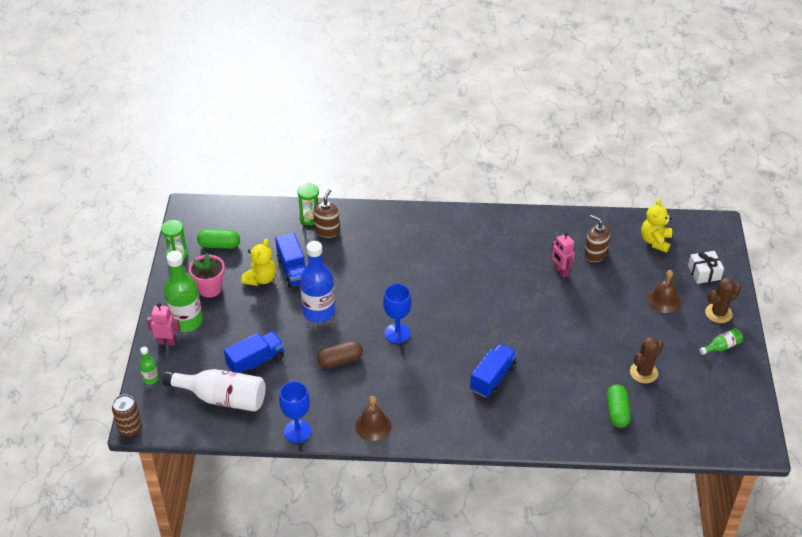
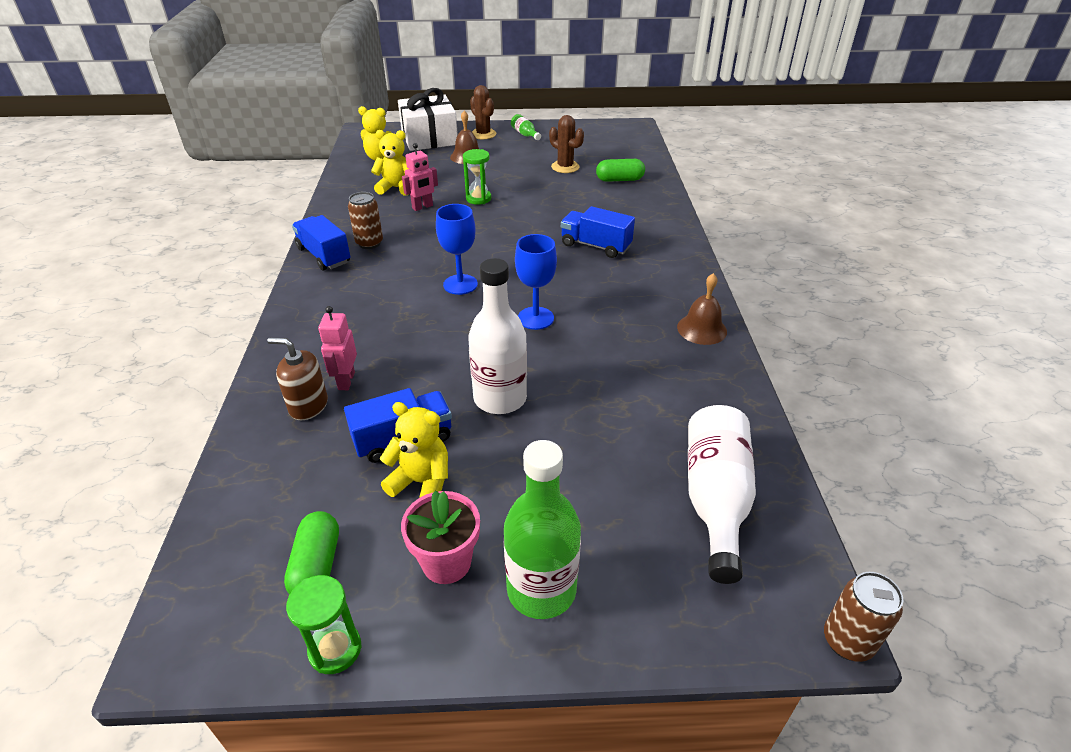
camera: 95 degrees left, 5 degrees down
(150, 379) = (709, 629): green bottle -> none
(166, 342) = (603, 618): pink robot -> pink robot (346, 381)
(255, 362) = (623, 464): blue truck -> blue truck (324, 255)
(297, 431) = (743, 399): blue goblet -> blue goblet (460, 284)
(310, 218) = (269, 431): green hourglass -> green hourglass (478, 198)
(319, 312) = (500, 398): blue bottle -> white bottle
(340, 360) = (596, 367): brown capsule -> none
(503, 243) = (369, 243): none -> brown can
(595, 254) = (396, 188): brown soap dispenser -> yellow teddy bear
(704, 273) = (429, 138): white gift -> white gift, size x1.91

